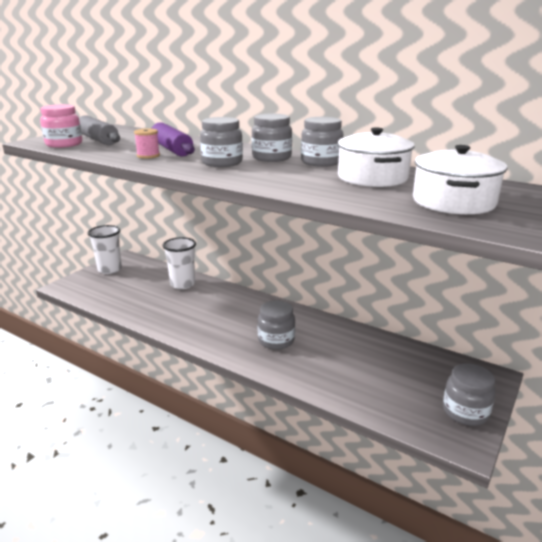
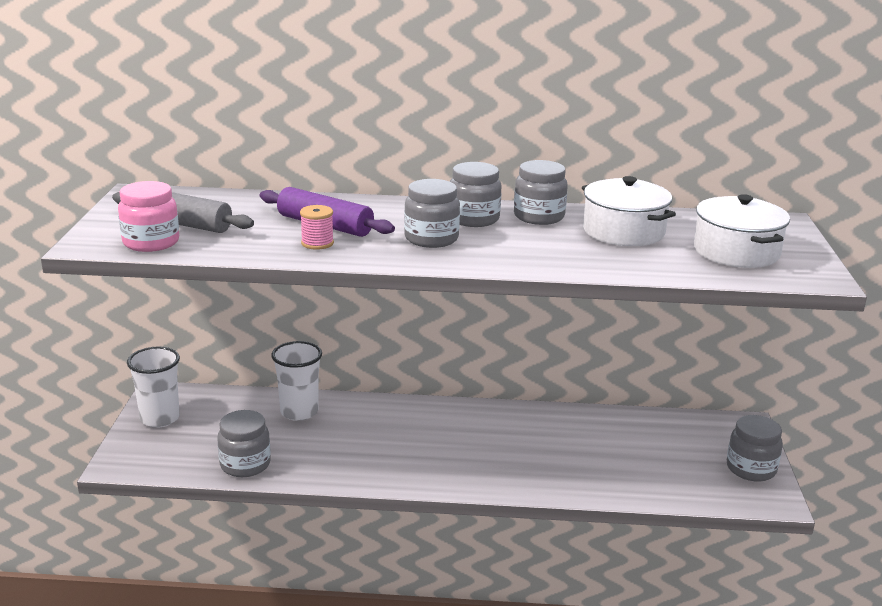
camera: 30 degrees left, 0 degrees up
(276, 340) = (500, 452): grey jar -> grey jar (245, 464)

